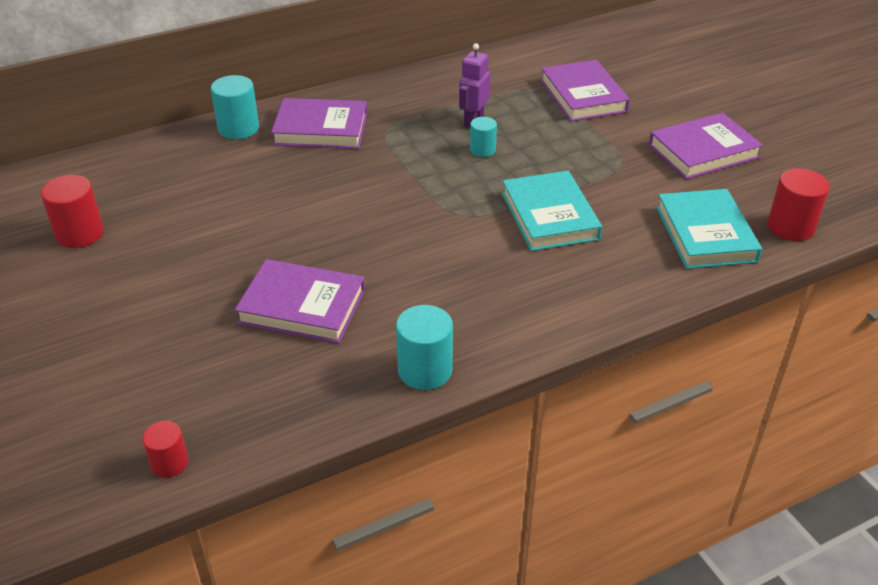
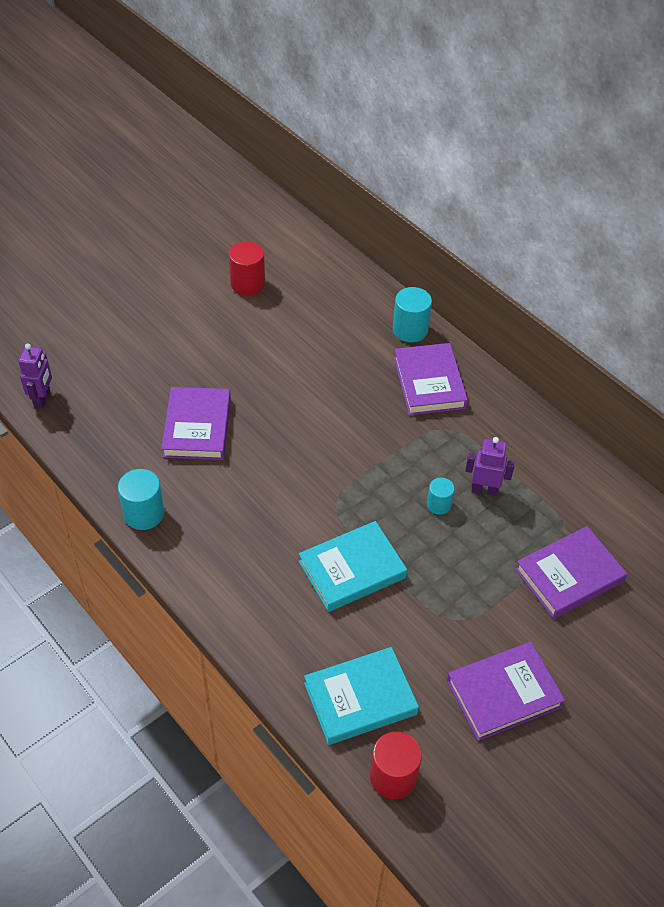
camera: 75 degrees right, 10 degrees up
(170, 463) = (42, 399): red cylinder -> purple robot
(703, 151) = (503, 693): purple book -> purple book turned 75 degrees counterclockwise

